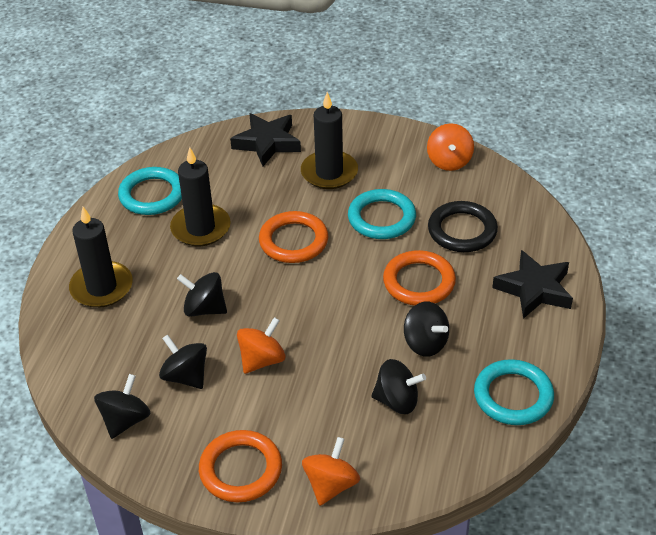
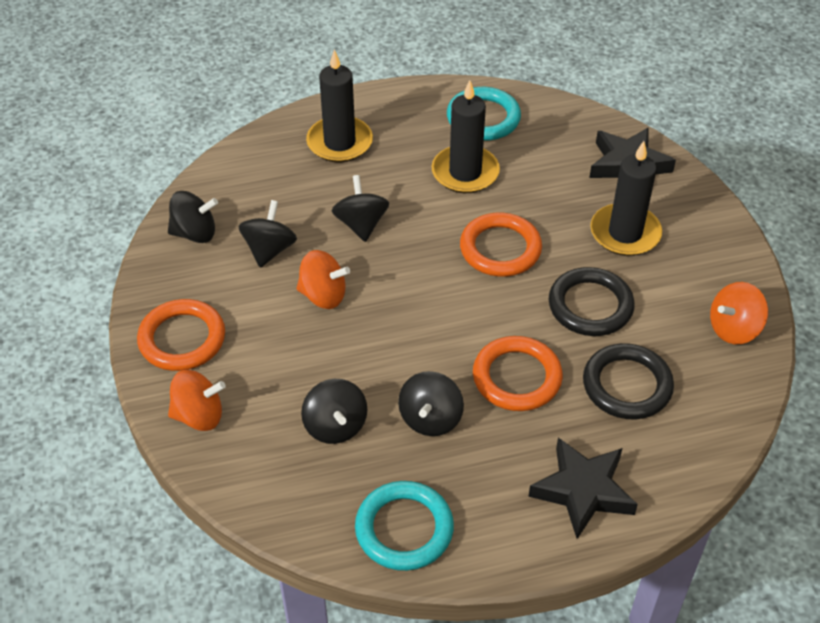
camera: 60 degrees right, 5 degrees up
(381, 218) = (590, 306): turquoise ring -> black ring

